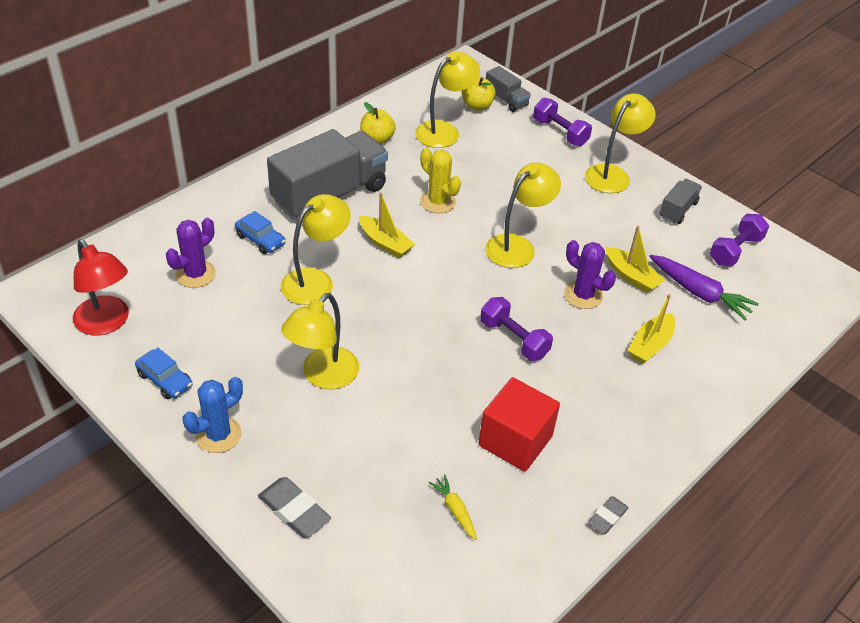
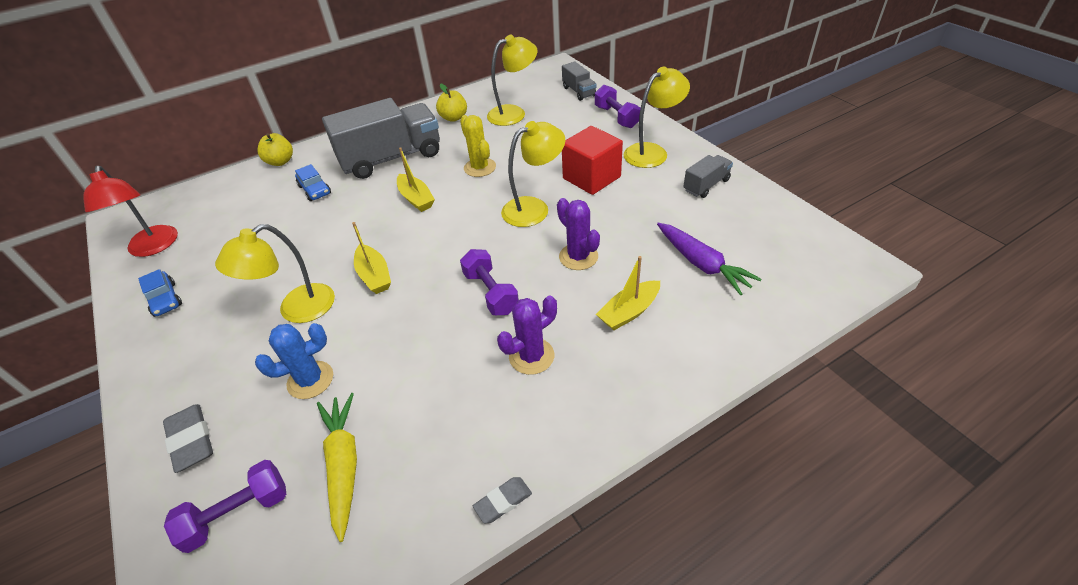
camera: 20 degrees right, 0 degrees up
(195, 274) = (247, 213): purple cactus -> purple cactus (531, 356)
(218, 435) = (174, 354): blue cactus -> blue cactus (310, 380)
(315, 281) = (339, 226): yellow lamp -> none
(455, 510) = (343, 465): yellow carrot -> yellow carrot, size x1.81
(477, 106) = (551, 95): yellow apple -> yellow apple (280, 161)
(515, 441) = (443, 397): red cube -> red cube (591, 178)
(631, 276) = (635, 243): yellow boat -> yellow boat (374, 275)
(735, 250) = (755, 226): purple dumbbell -> purple dumbbell (238, 513)

